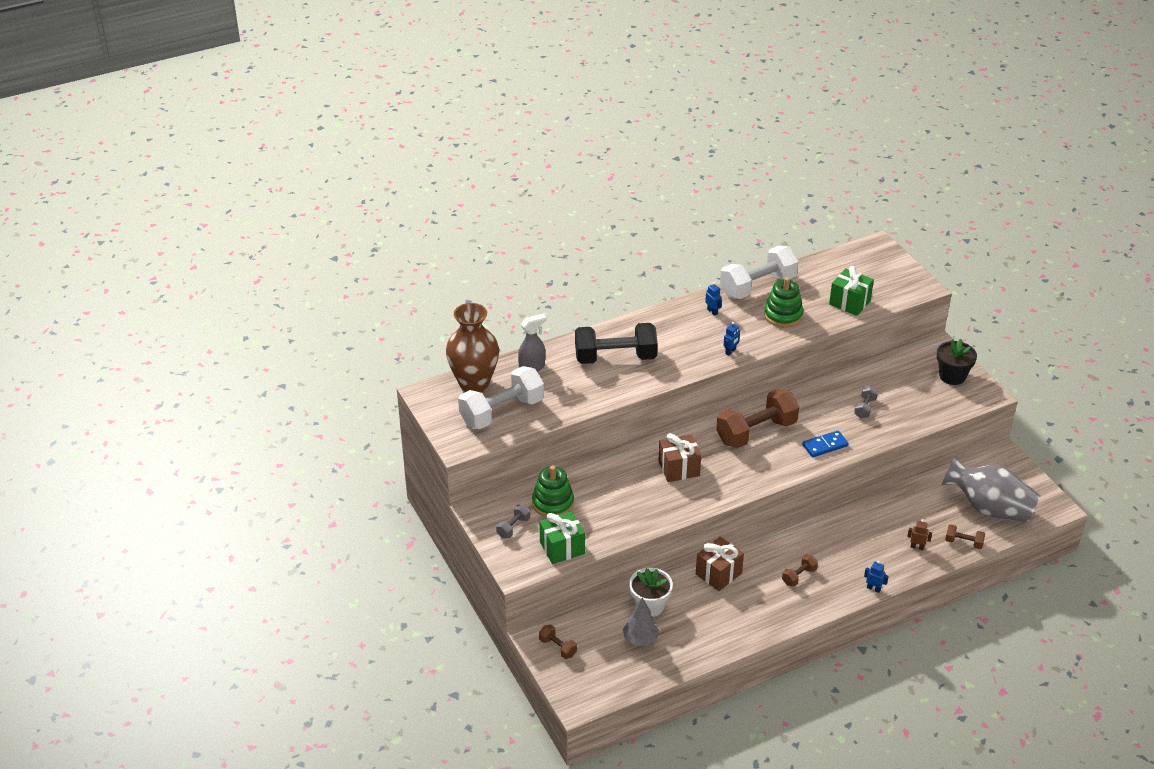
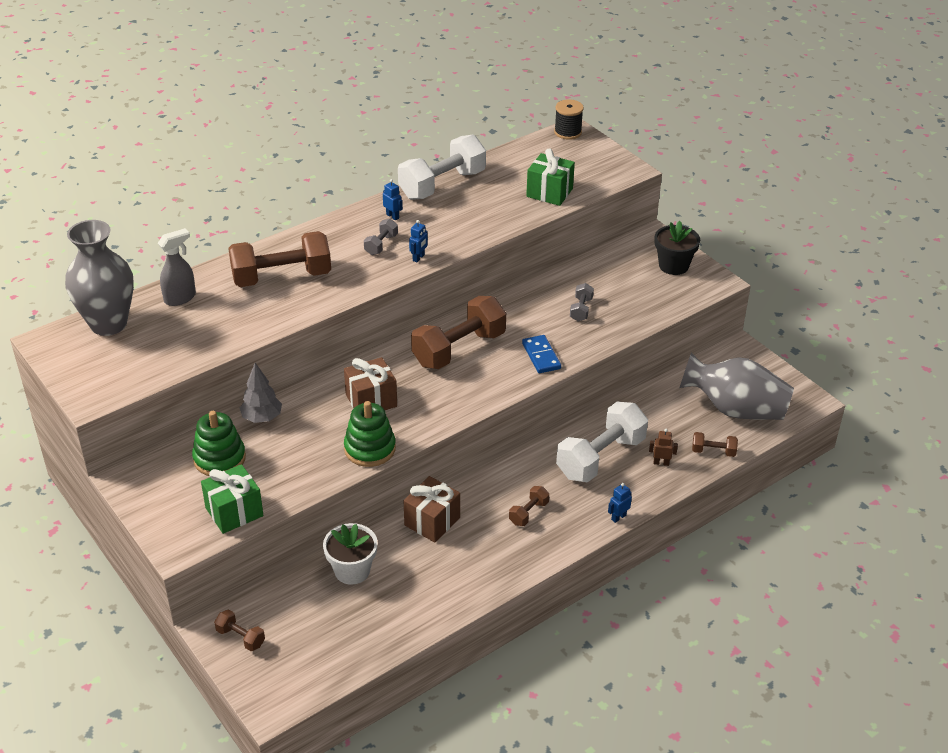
camera: 10 degrees left, 0 degrees up
(474, 384) = (108, 324): brown vase -> grey vase
(502, 412) = (144, 353): white dumbbell -> white dumbbell (600, 457)
(513, 527) = (171, 493): grey dumbbell -> grey dumbbell (381, 245)
(615, 357) = (281, 277): black dumbbell -> brown dumbbell
(640, 639) = (344, 614): grey tree -> grey tree (262, 418)
(783, 315) = (475, 213): green stacking toy -> green stacking toy (370, 449)
(825, 445) = (541, 356): blue domino -> blue domino turned 75 degrees counterclockwise
(873, 588) = (618, 517): blue robot -> blue robot turned 60 degrees counterclockwise
(874, 246) = (567, 132): none -> black spool

